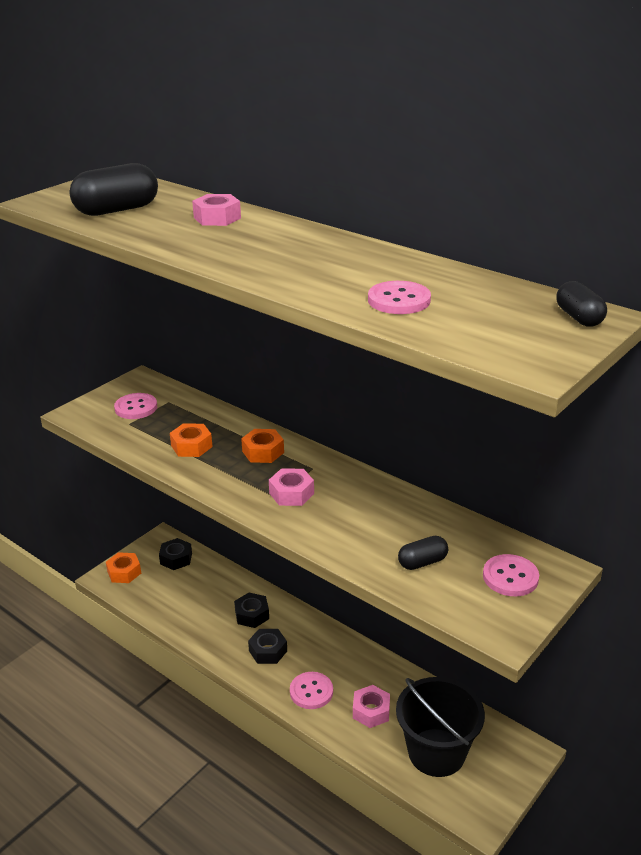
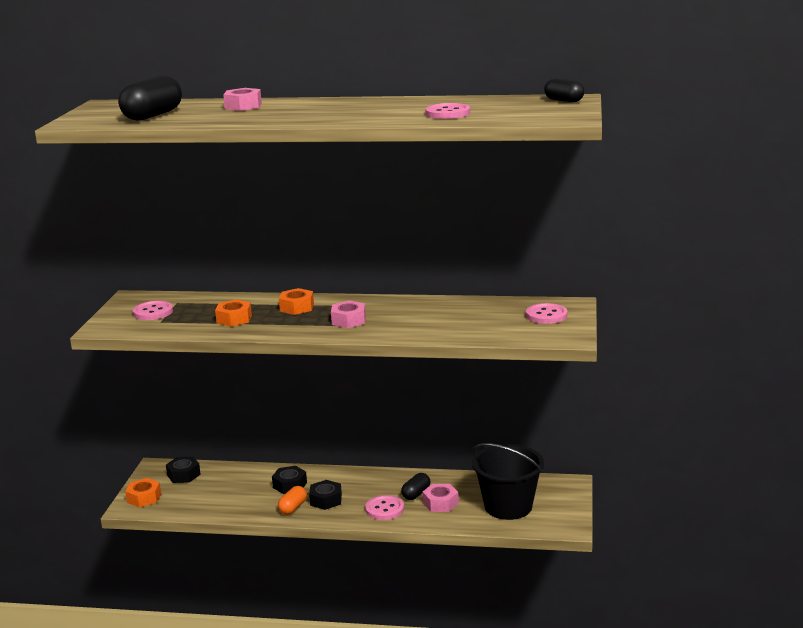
camera: 30 degrees left, 10 degrees down
(232, 646) = (293, 507): none -> orange capsule
(422, 562) = (483, 325): black capsule -> black capsule (416, 494)

